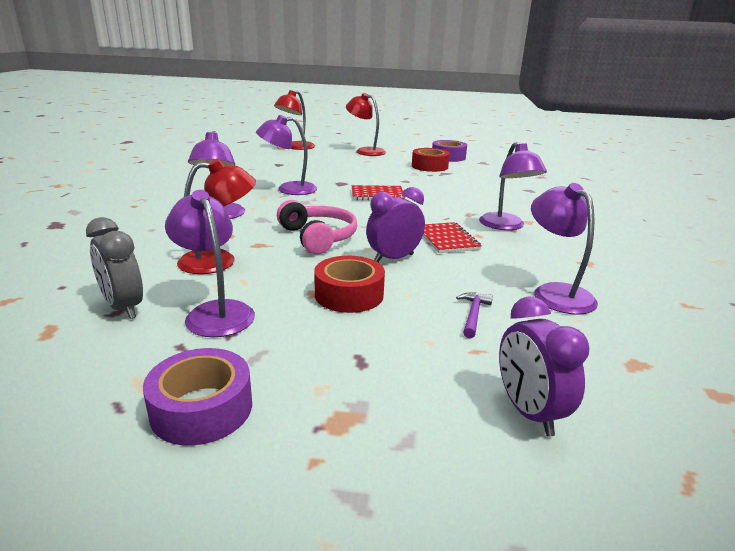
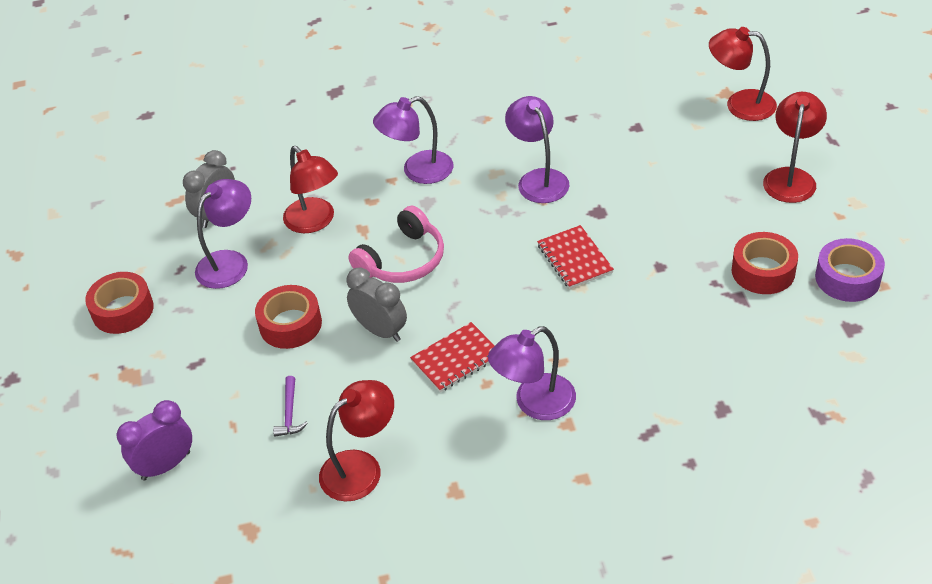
camera: 75 degrees right, 20 degrees up
(202, 408) = (123, 310): purple tape -> red tape
(393, 258) = (381, 331): purple clock -> grey clock
(473, 315) = (289, 413): purple hammer -> purple hammer turned 90 degrees clockwise
(555, 293) = (361, 467): purple lamp -> red lamp

